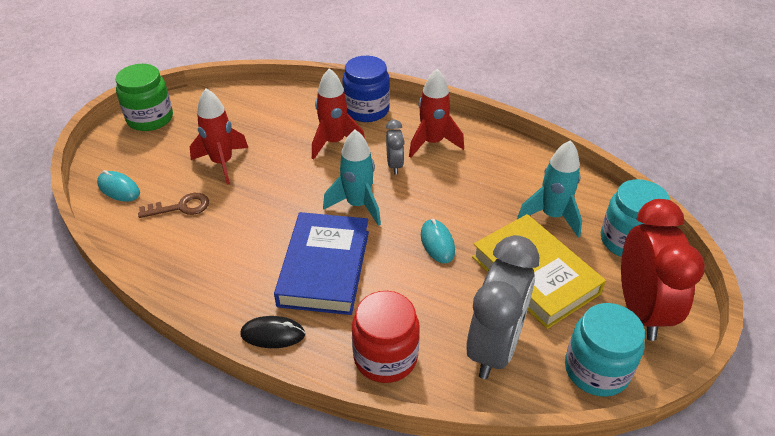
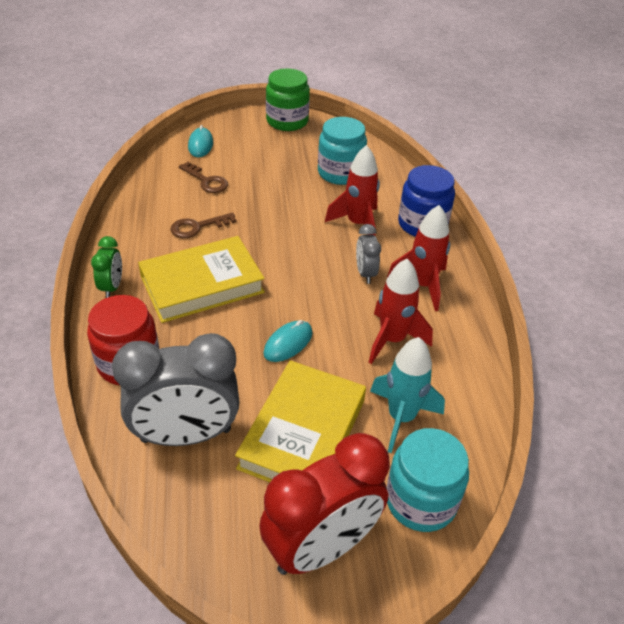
camera: 55 degrees right, 0 degrees up
(222, 163) = (272, 177): red rocket -> red rocket (392, 340)
(243, 240) = (197, 227): none -> brown key
(273, 334) = (112, 287): black mouse -> green clock
(324, 268) = (202, 284): blue book -> yellow book
(358, 205) = (292, 272): turquoise rocket -> none
(394, 165) = (365, 273): grey clock -> grey clock turned 120 degrees clockwise
(596, 370) = (208, 531): turquoise jar -> turquoise jar (340, 173)

